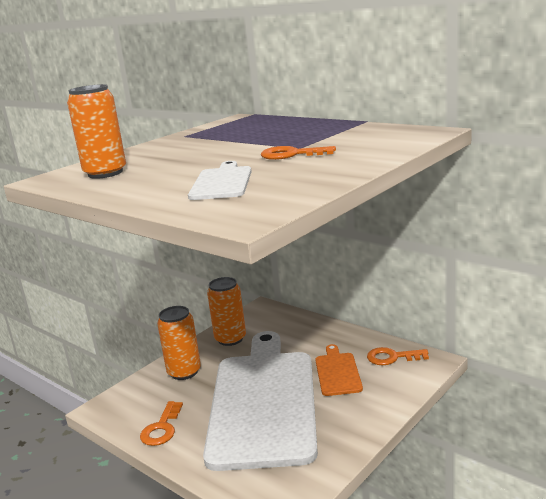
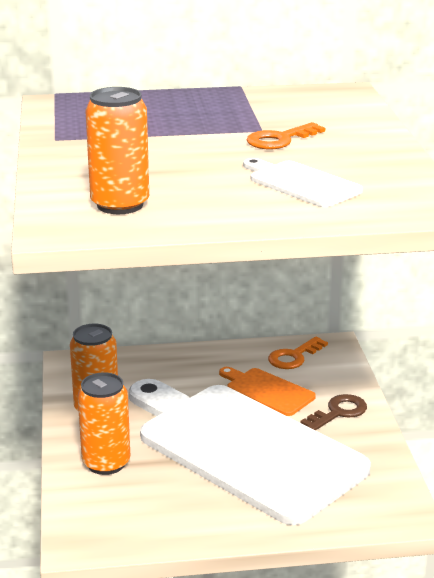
camera: 50 degrees left, 5 degrees up
(162, 428) = (185, 521): orange key -> none
(359, 409) = (338, 412): none -> brown key

